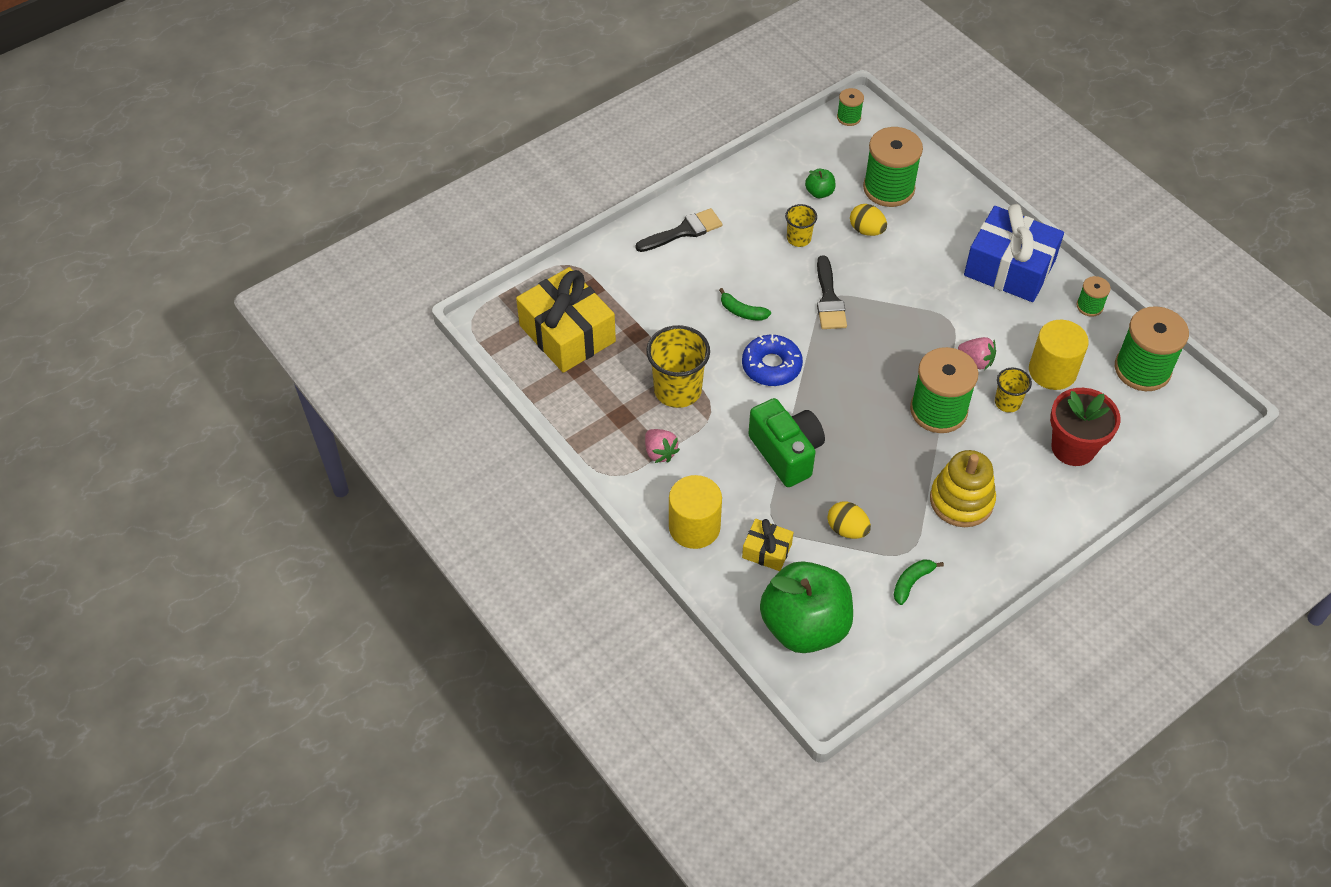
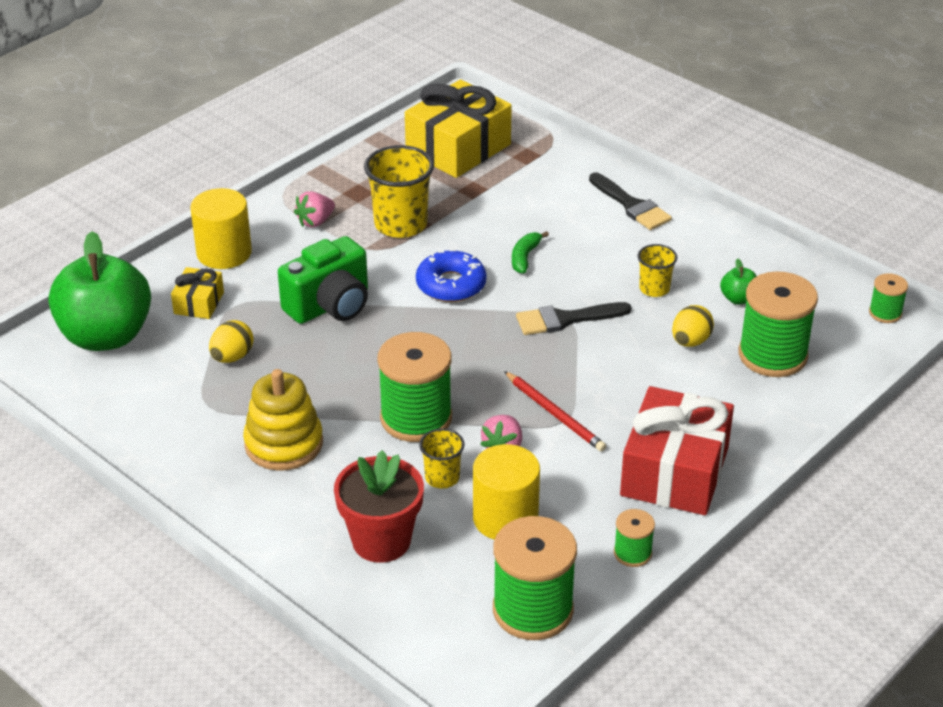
camera: 80 degrees right, 15 degrees down
(912, 582) = (165, 410): green banana -> none
(941, 324) = (555, 414): none -> red pencil
(1009, 268) = (675, 471): blue gift -> red gift

